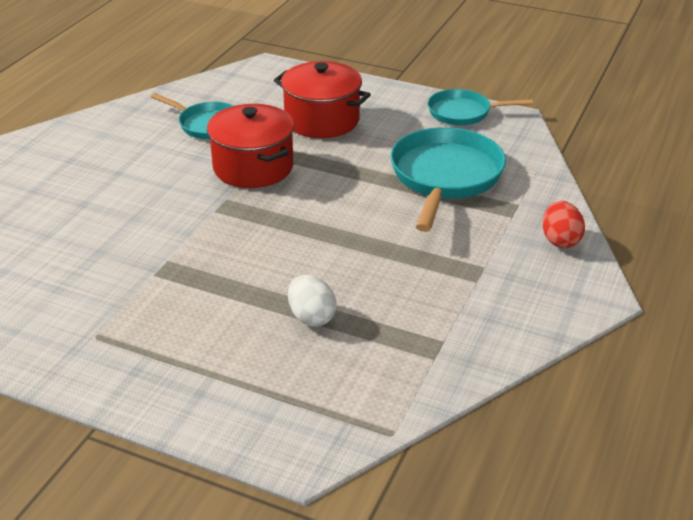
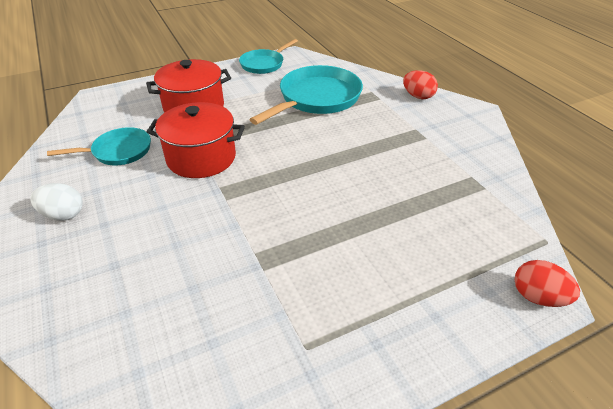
camera: 50 degrees left, 5 degrees up
(293, 451) = (537, 297): none -> red egg
(311, 317) = (398, 215): white egg -> white egg (63, 215)
(445, 177) = (316, 99): turquoise pan -> turquoise pan turned 75 degrees clockwise

